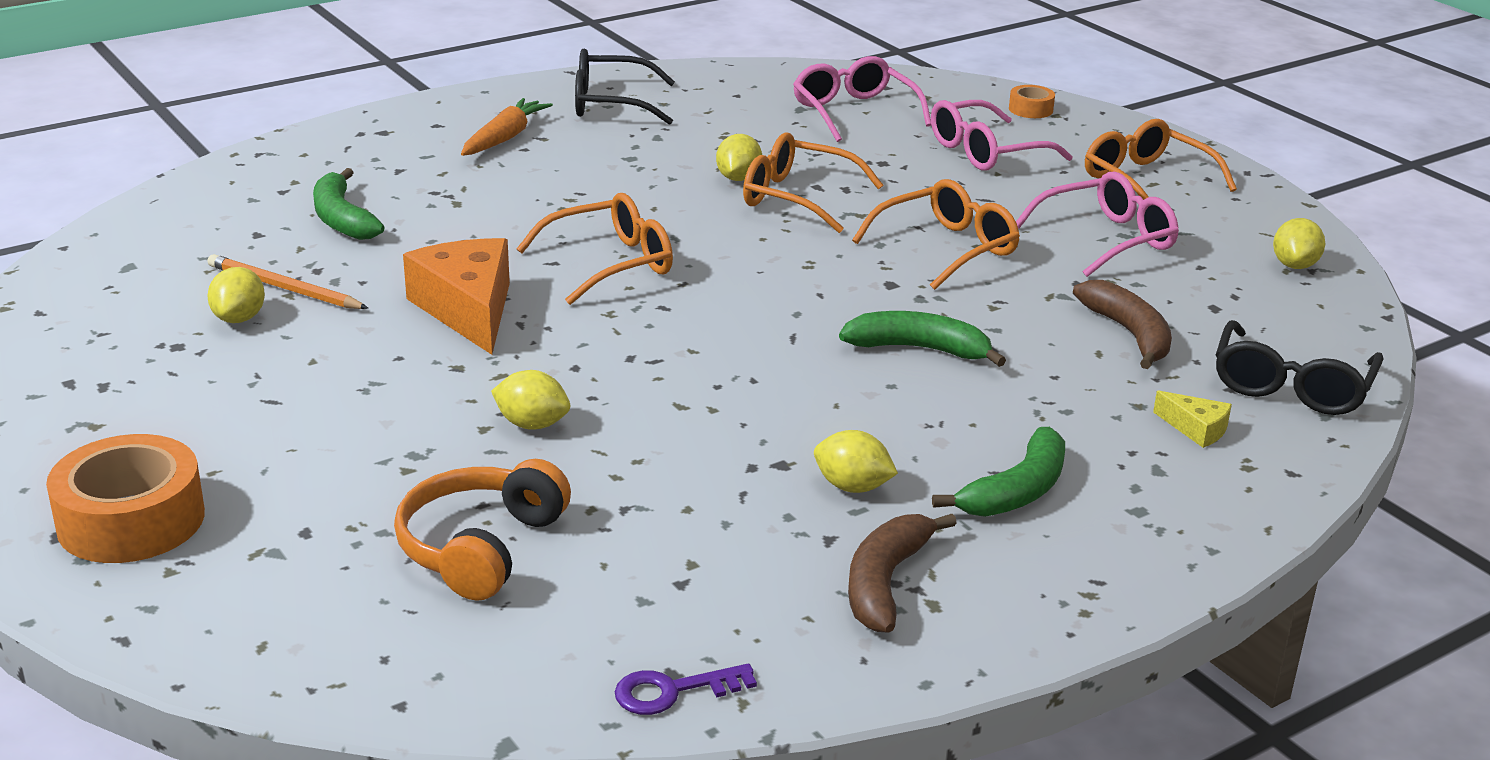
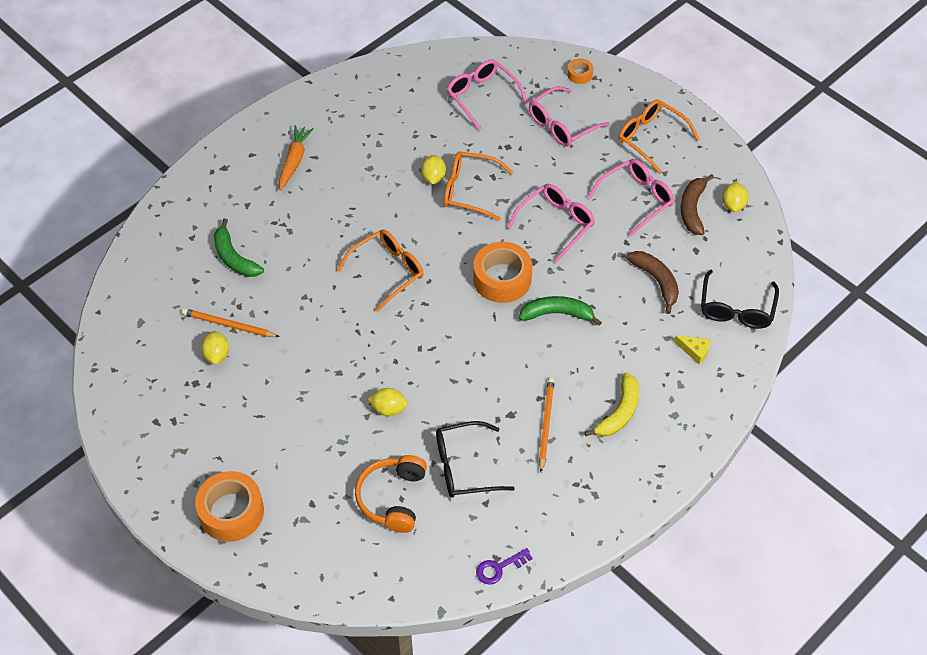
camera: 10 degrees left, 25 degrees up
(468, 309) = (328, 325): orange cheese -> none
(610, 104) = (342, 113): black glasses -> black glasses (464, 467)
(823, 296) = (502, 279): none -> orange tape
(852, 487) = (546, 424): yellow lemon -> orange pencil
(885, 582) = (572, 485): brown banana -> brown banana (692, 209)
(947, 248) = (556, 223): orange glasses -> pink glasses
(1016, 491) = (619, 413): green banana -> yellow banana

